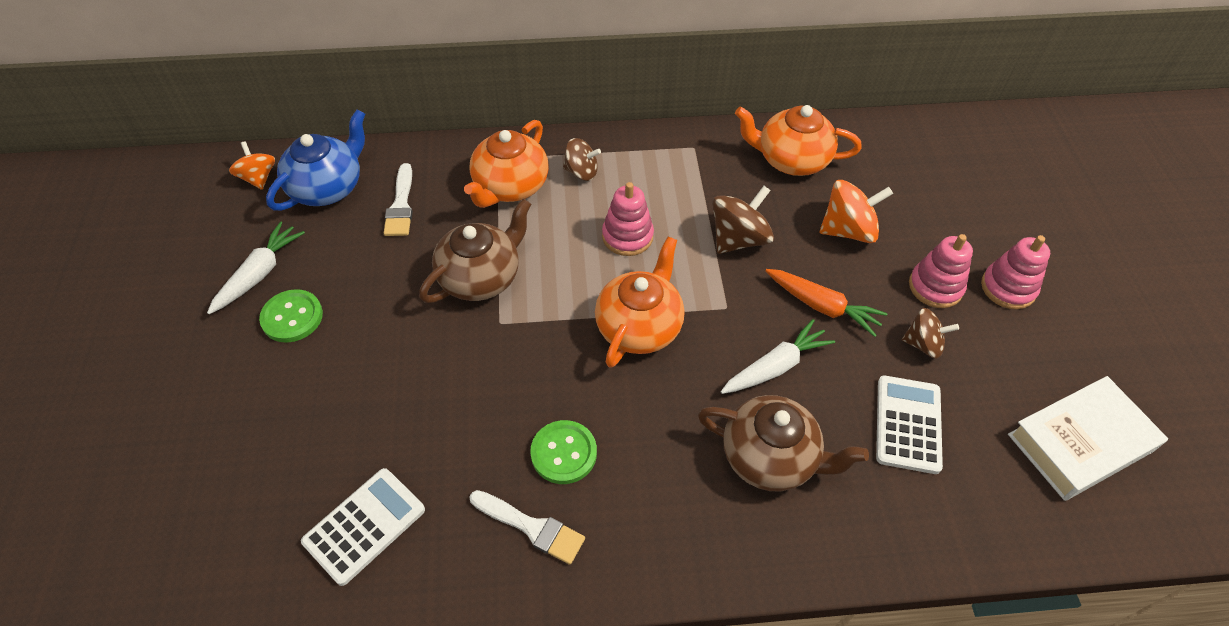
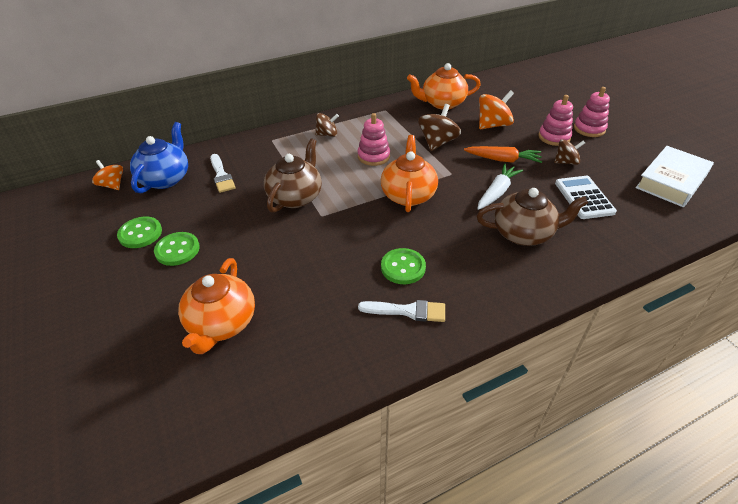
camera: 20 degrees left, 10 degrees down
(259, 274) = (140, 233): white carrot -> green button
(364, 526) = (295, 346): white calculator -> none
(510, 187) = (287, 151): orange teapot -> orange teapot (222, 324)

